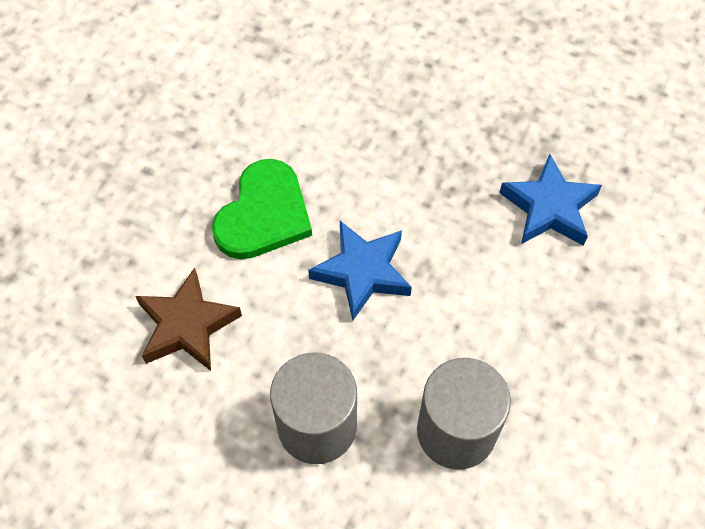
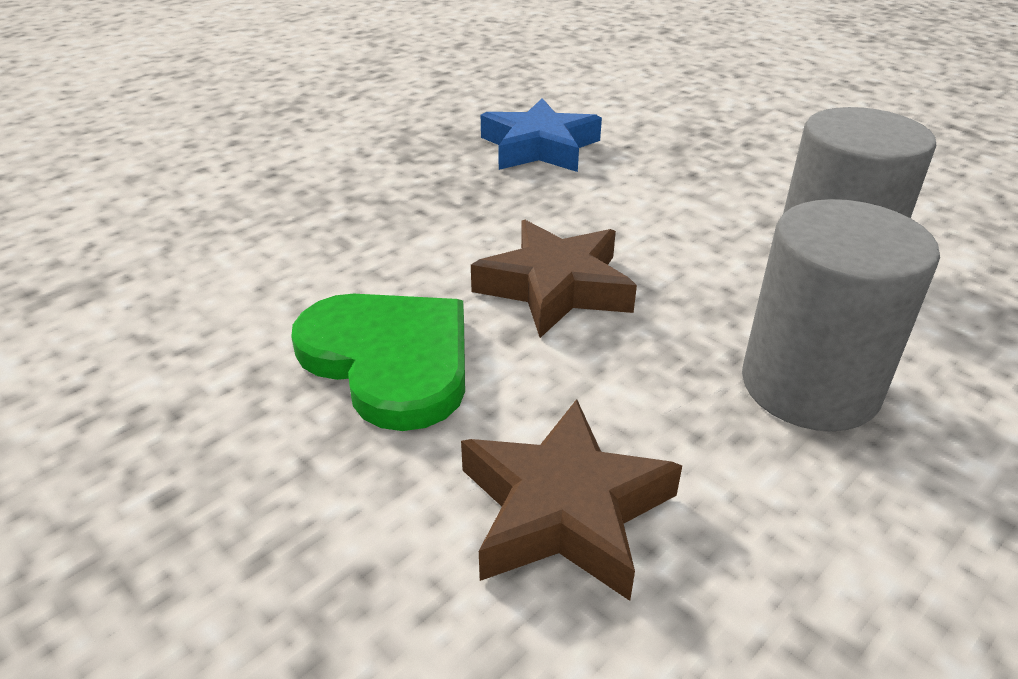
camera: 70 degrees left, 25 degrees down
(362, 272) = (555, 287): blue star -> brown star

